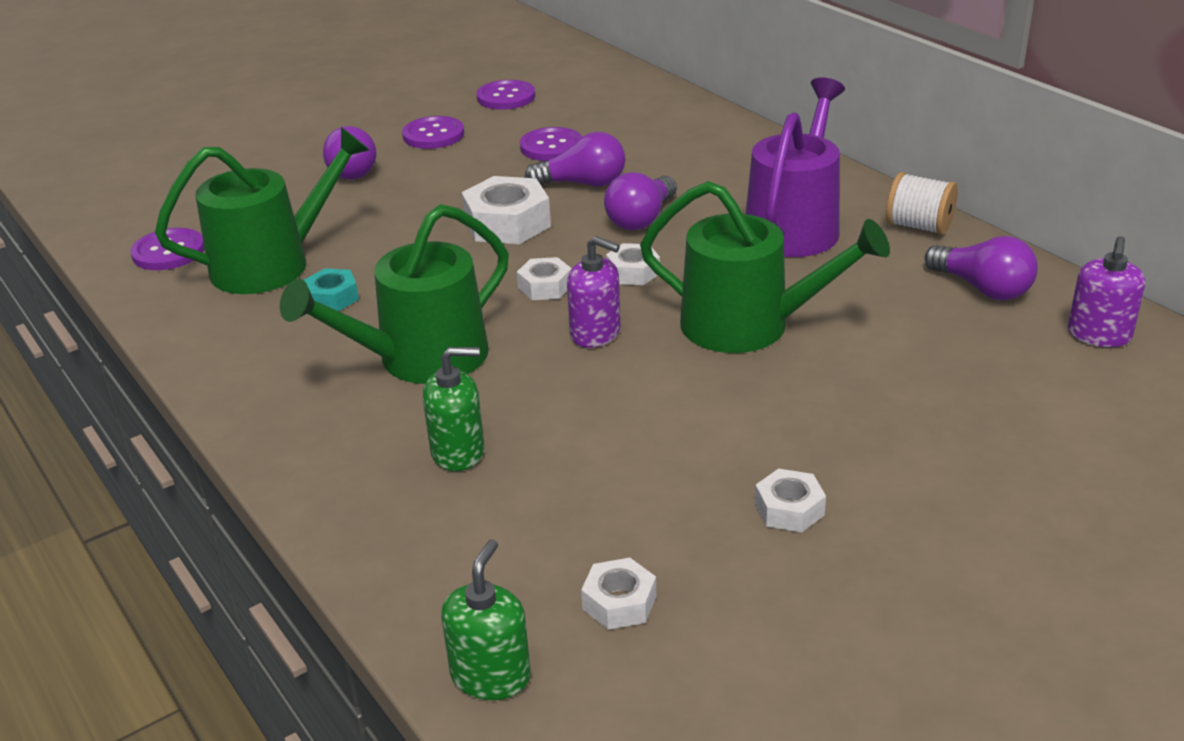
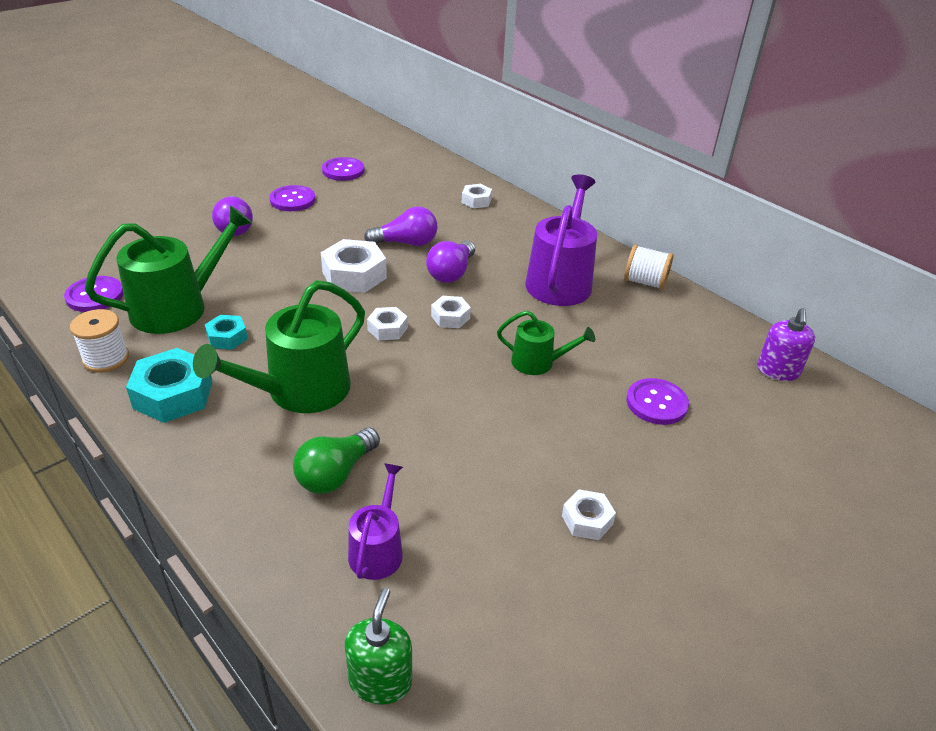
camera: 10 degrees left, 5 degrees up
(178, 322) = (106, 358): none -> white spool
(259, 362) = (173, 394): none -> turquoise nut
(458, 452) = (336, 474): green soap dispenser -> green light bulb
(503, 536) = (378, 550): none -> purple watering can
(551, 147) = (380, 212): purple button -> purple button (656, 403)
(596, 333) = (429, 369): purple soap dispenser -> none
(619, 602) = (472, 608): white nut -> white nut (476, 201)
(748, 325) = (538, 362): green watering can -> green watering can, size x0.55
(982, 288) = (695, 333): purple light bulb -> none

